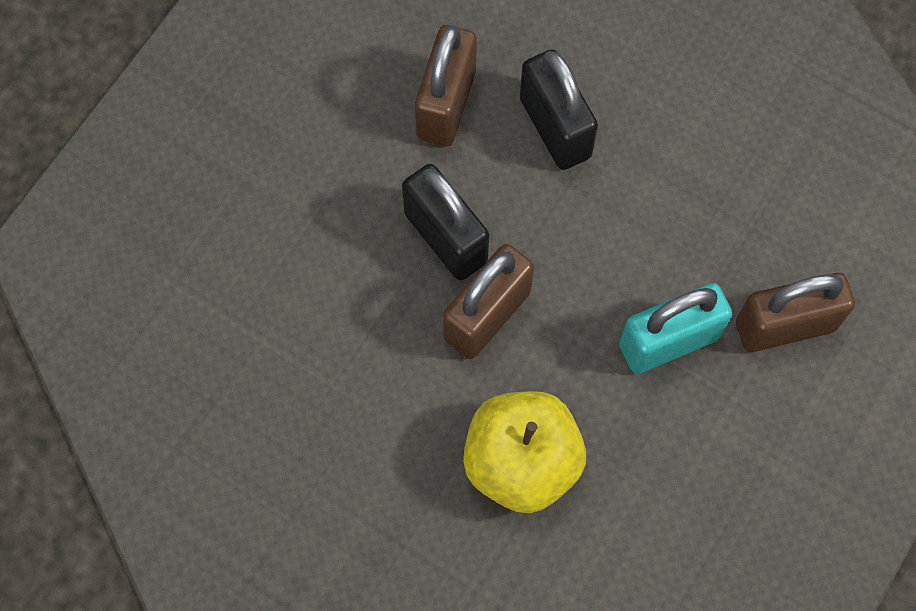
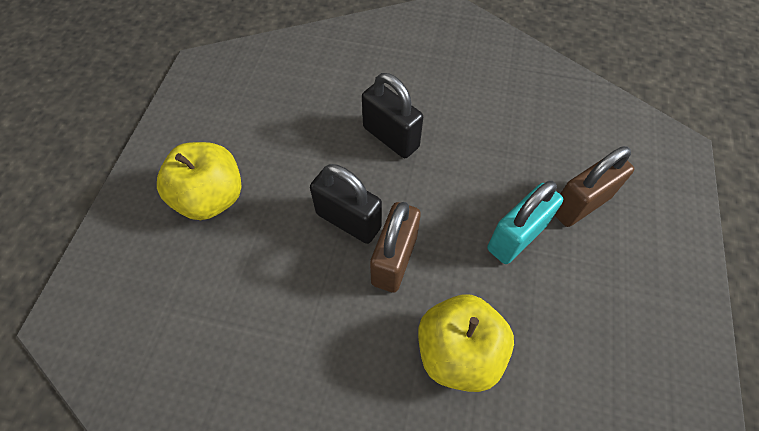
camera: 20 degrees left, 10 degrees down
(268, 139) = (211, 198): none -> yellow apple
(446, 104) = (320, 144): brown padlock -> none

